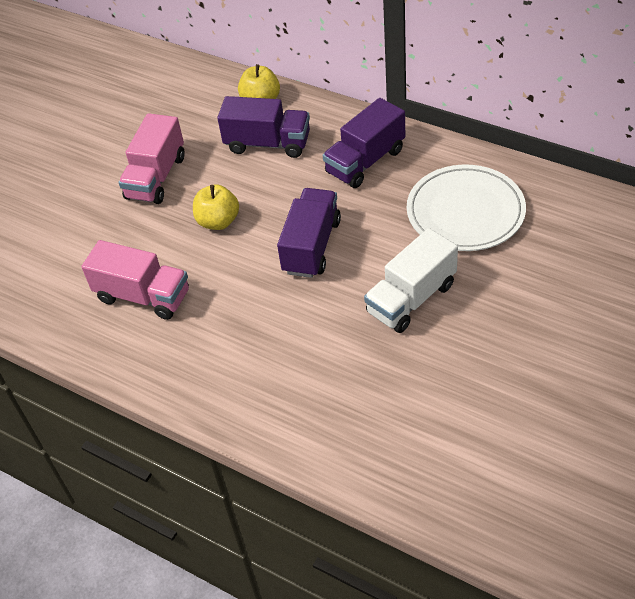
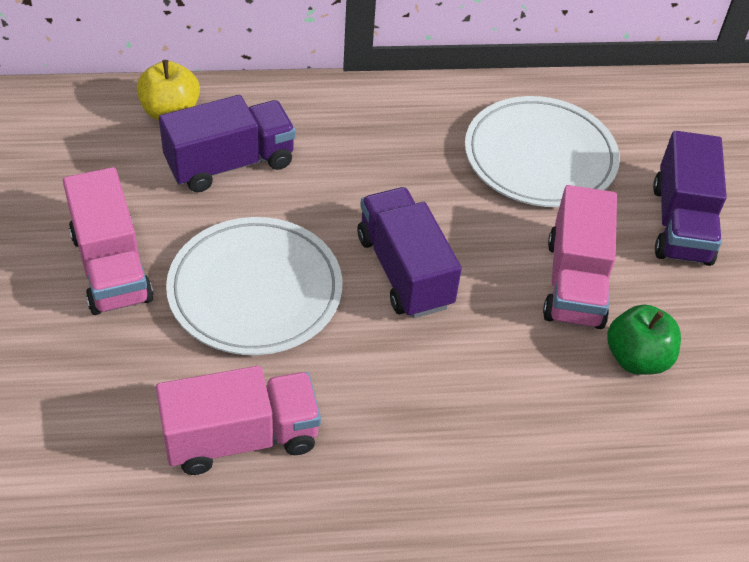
camera: 45 degrees left, 0 degrees up
(218, 221) = (255, 290): yellow apple -> white plate
(365, 161) = (374, 141): purple truck -> purple truck (681, 223)
(406, 361) = (636, 358): none -> green apple
(411, 298) = (574, 282): white truck -> pink truck

